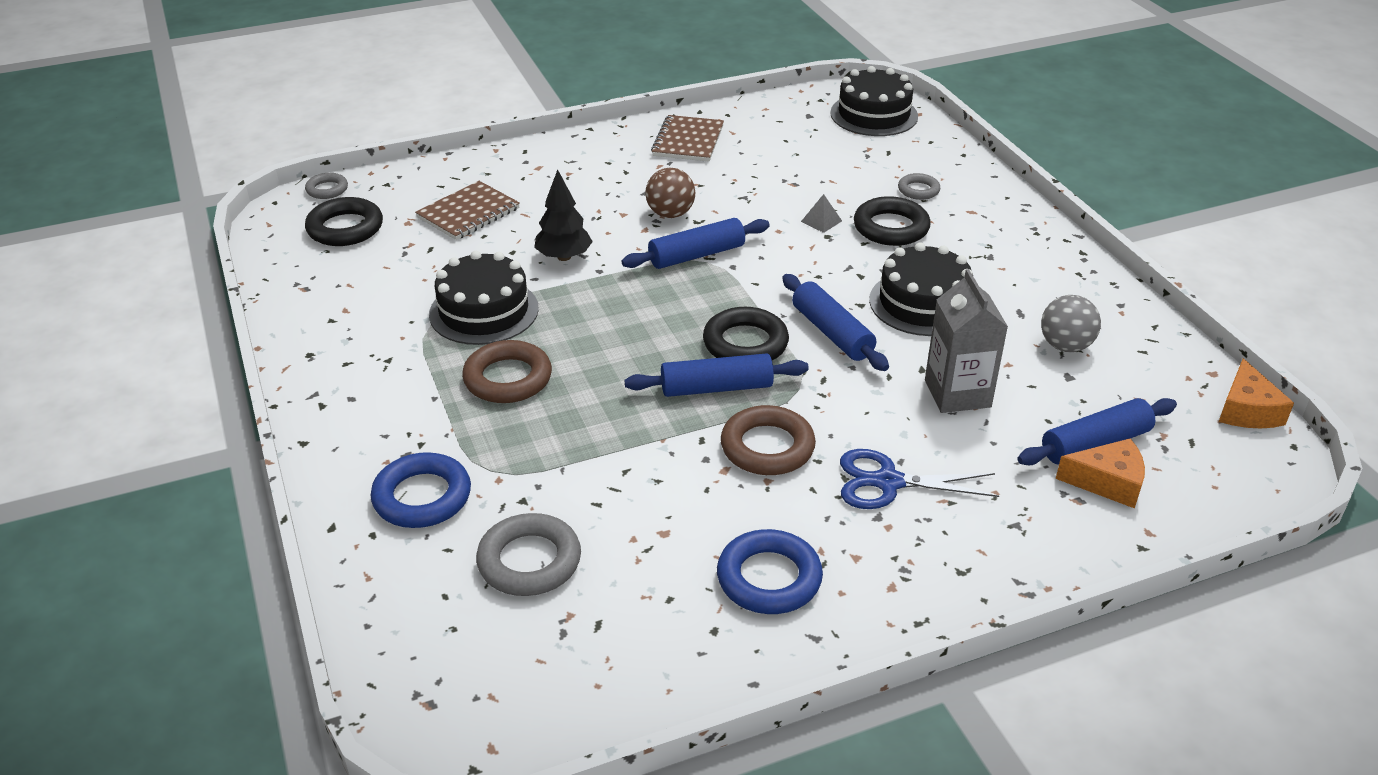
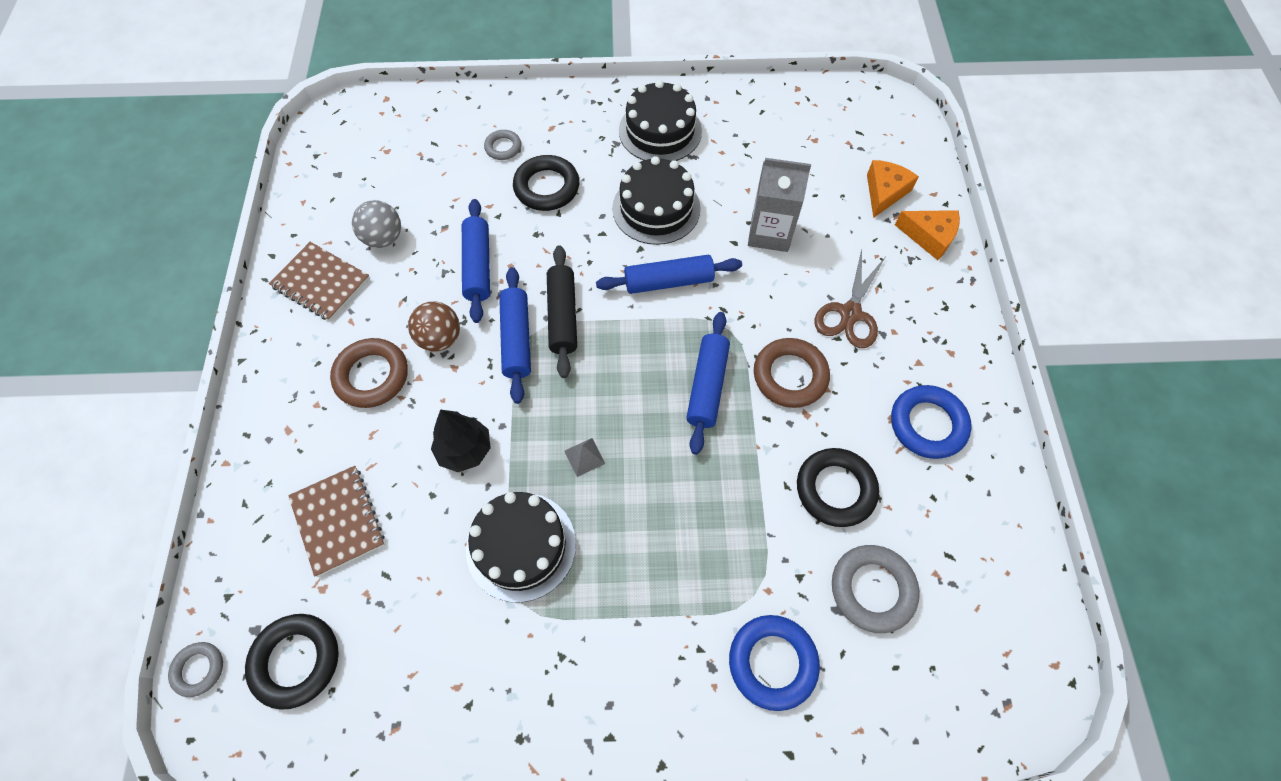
camera: 70 degrees left, 25 degrees up
(508, 378) = (633, 549): brown ring -> brown ring (372, 376)
(741, 275) = (563, 316): none -> black rolling pin
(745, 343) = (658, 346): black ring -> black ring (835, 489)
(821, 221) = (512, 230): grey pyramid -> grey pyramid (584, 457)
(874, 115) = (368, 128): black cake -> black cake (660, 131)
(887, 482) = (850, 314): blue scissors -> brown scissors
(1065, 346) = (740, 149): grey ball -> grey ball (384, 238)
(1095, 444) = (846, 181): blue rolling pin -> blue rolling pin (478, 266)
(1246, 410) = (839, 91): orange cheese -> orange cheese (929, 237)

